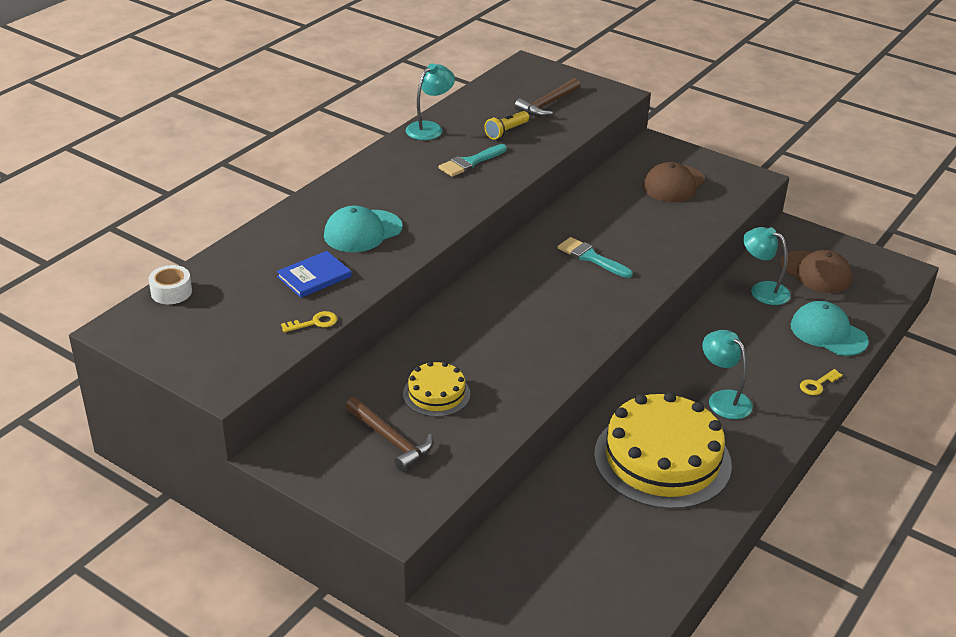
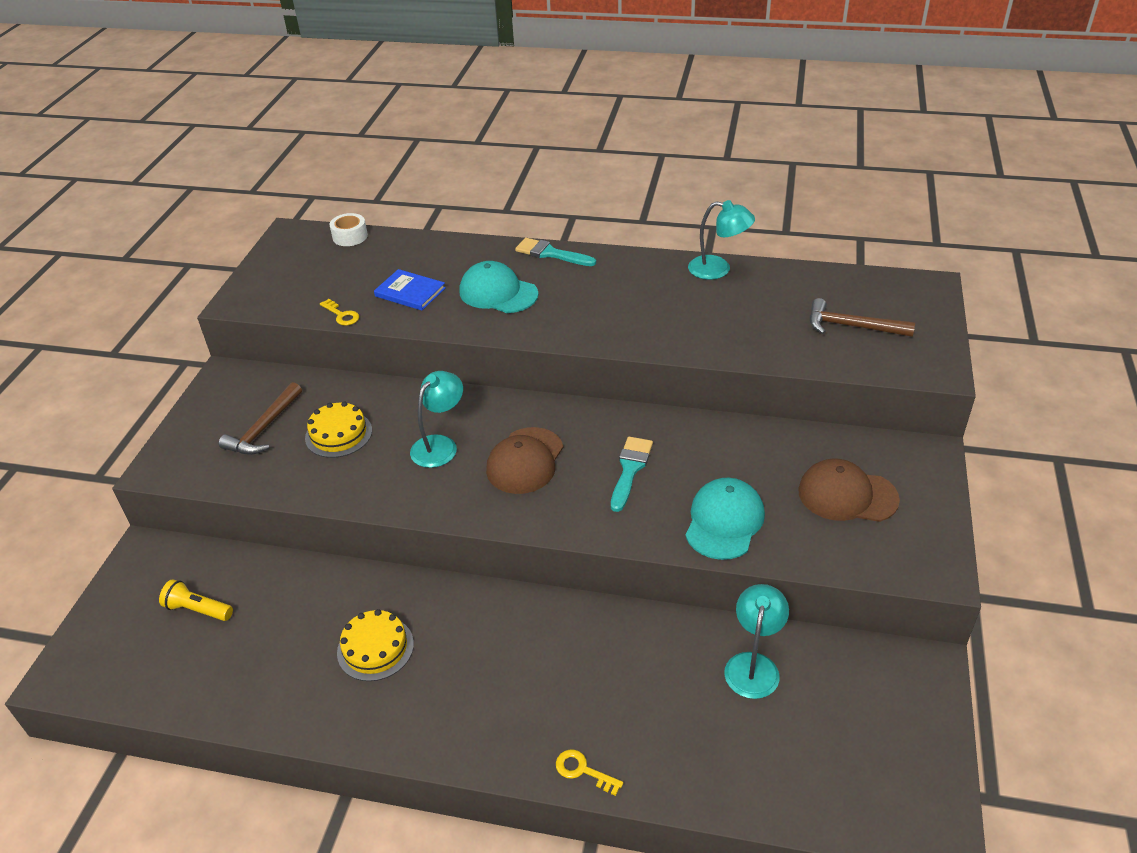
camera: 70 degrees right, 5 degrees up
(470, 162) = (674, 313): turquoise brush -> turquoise brush (551, 253)
(506, 132) = (759, 317): yellow flashlight -> yellow flashlight (198, 609)
(662, 459) = (375, 648): yellow cake -> yellow cake, size x0.49
(723, 399) = (504, 677): turquoise lamp -> turquoise lamp (440, 445)
(816, 272) = (840, 716): brown cap -> brown cap (525, 461)
(828, 333) = (704, 760): turquoise cap -> turquoise cap (724, 521)

